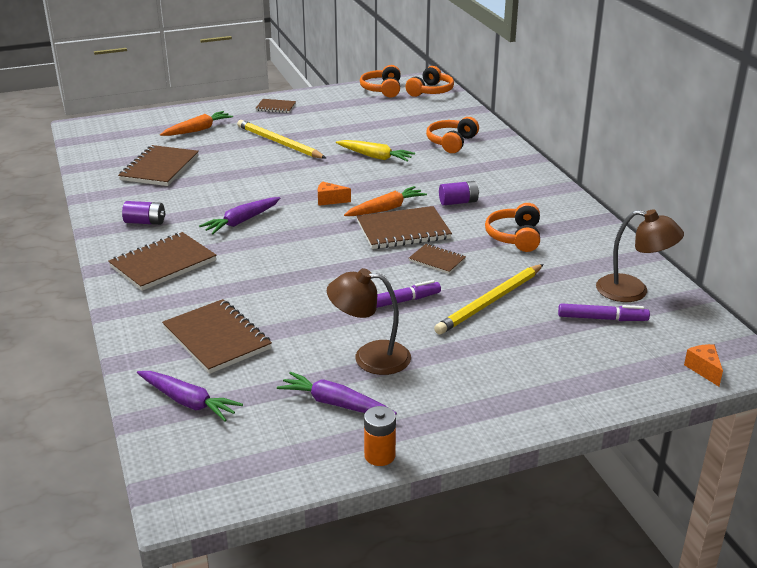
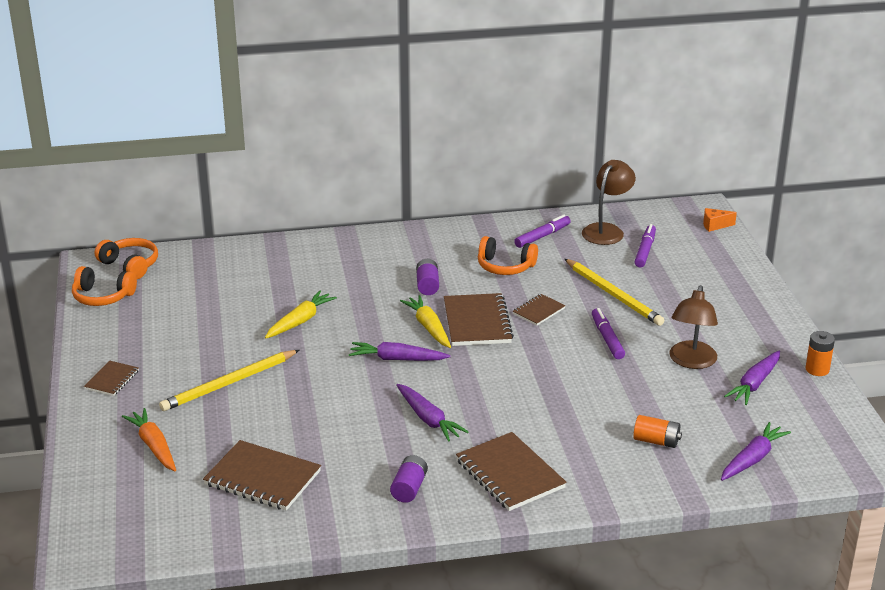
camera: 80 degrees left, 0 degrees up
(217, 338) = (656, 441): brown notebook -> orange battery
(329, 200) = (397, 359): orange cheese -> purple carrot
(385, 209) = (429, 327): orange carrot -> yellow carrot
(451, 142) = (285, 271): orange headphones -> none
(591, 253) = (542, 236): none -> purple marker

